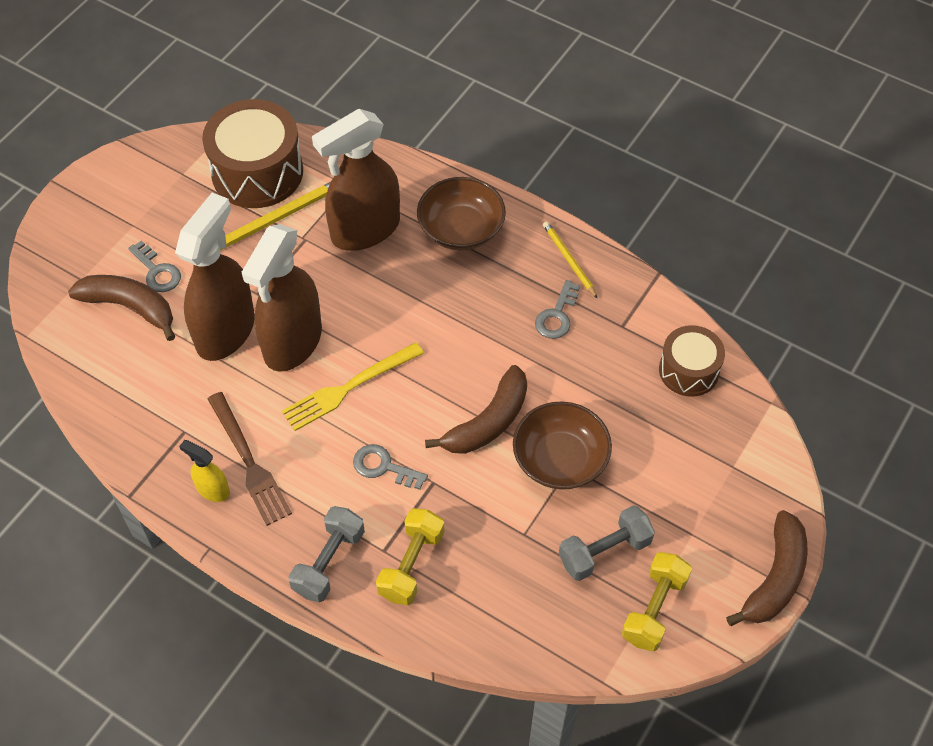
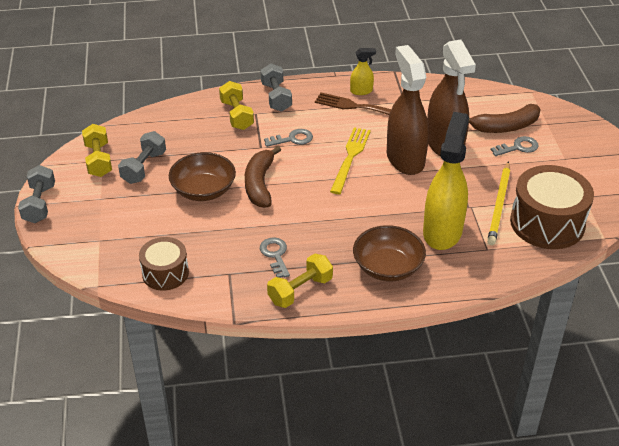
camera: 140 degrees right, 15 degrees down
(157, 271) = (518, 147): grey key -> grey key turned 150 degrees clockwise
(365, 230) = (442, 231): brown spray bottle -> yellow spray bottle
(569, 260) = (300, 290): yellow pencil -> yellow dumbbell
(775, 578) = (39, 204): brown banana -> grey dumbbell

